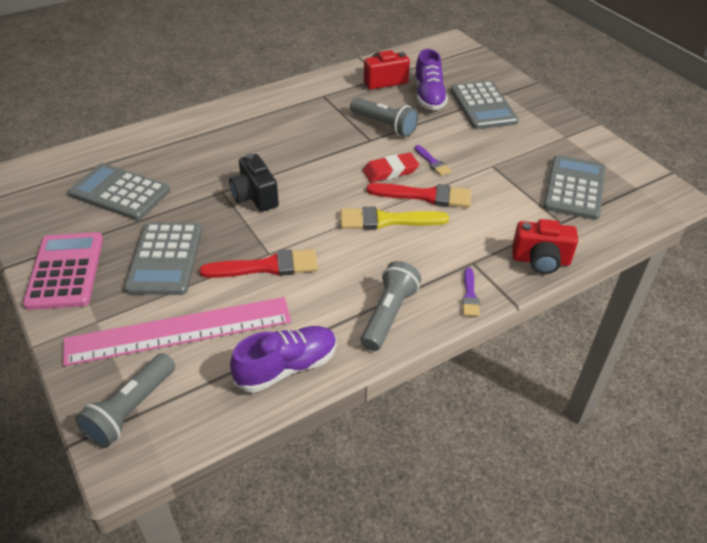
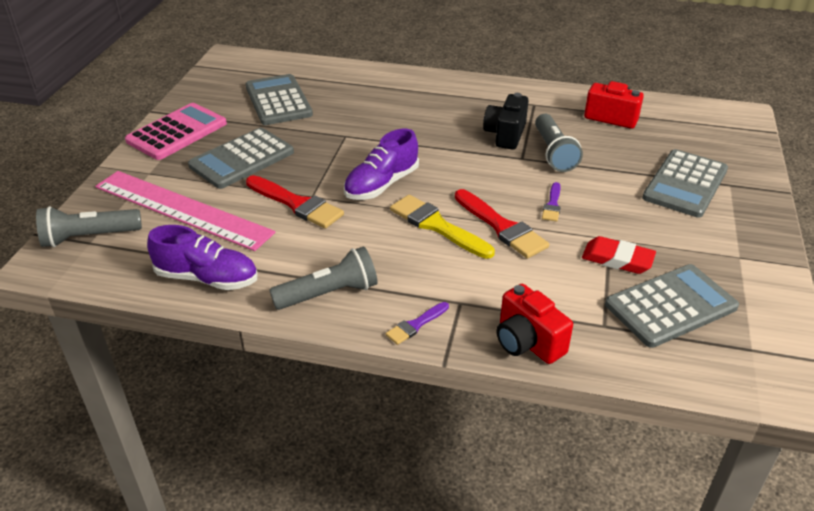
camera: 45 degrees right, 5 degrees down
(255, 197) = (362, 152): black camera -> black camera (505, 135)
(390, 171) = (501, 191): red eraser -> red eraser (617, 259)
(429, 96) = (638, 149): purple shoe -> purple shoe (381, 184)

